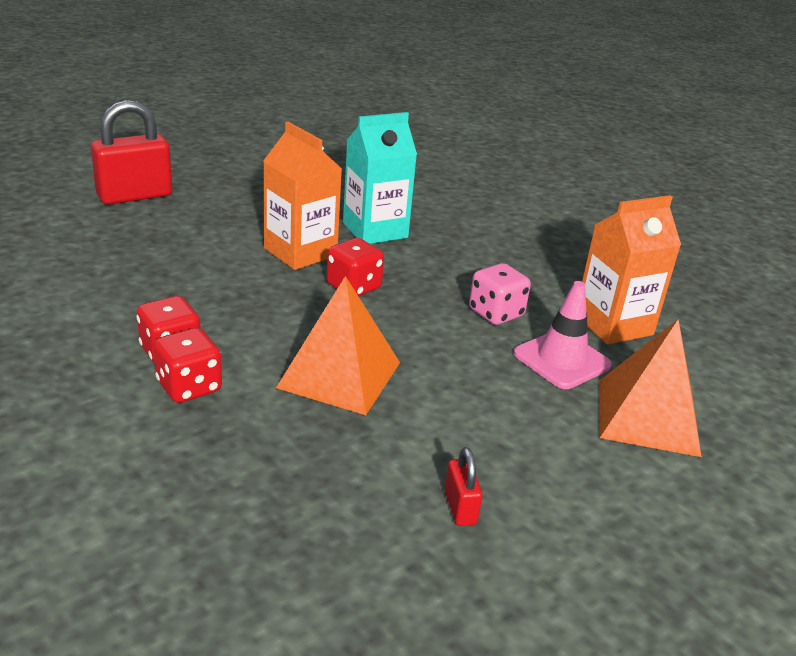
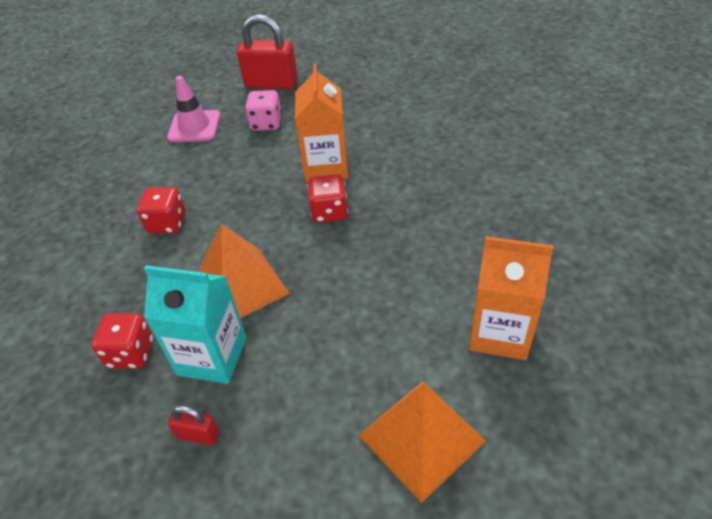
camera: 45 degrees right, 15 degrees up
(189, 387) = (150, 255): red dice -> red dice (131, 353)
(375, 230) = (401, 162): turquoise carton -> turquoise carton (212, 356)
(460, 507) = (198, 435): red padlock -> red padlock turned 75 degrees clockwise
(496, 313) = (409, 278): pink dice -> pink dice (266, 123)
(562, 360) = (412, 347): pink traffic cone -> pink traffic cone (194, 127)

